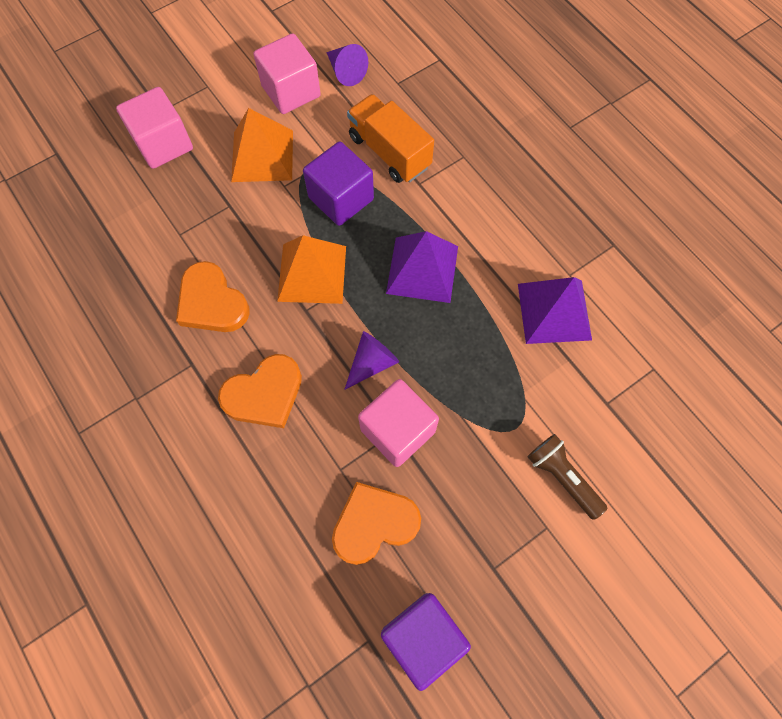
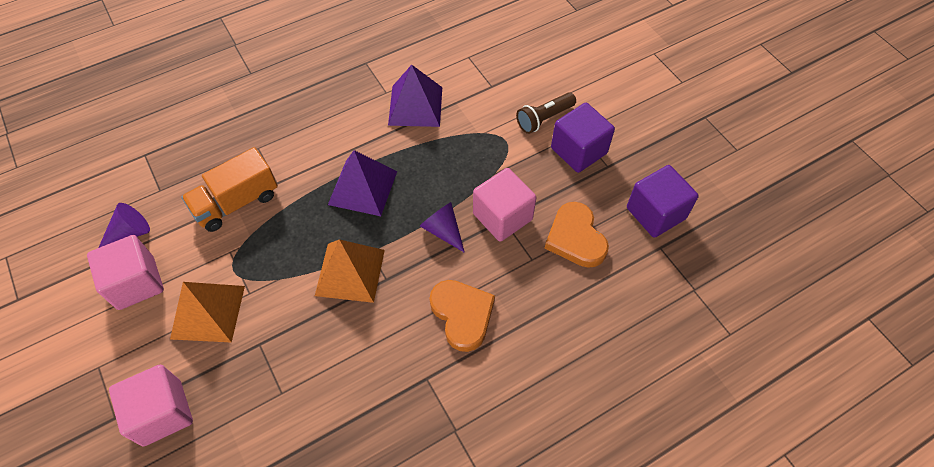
camera: 85 degrees left, 10 degrees down
(212, 302) = (365, 360): orange heart -> none
(341, 198) = (276, 245): purple cube -> purple cube (578, 150)

